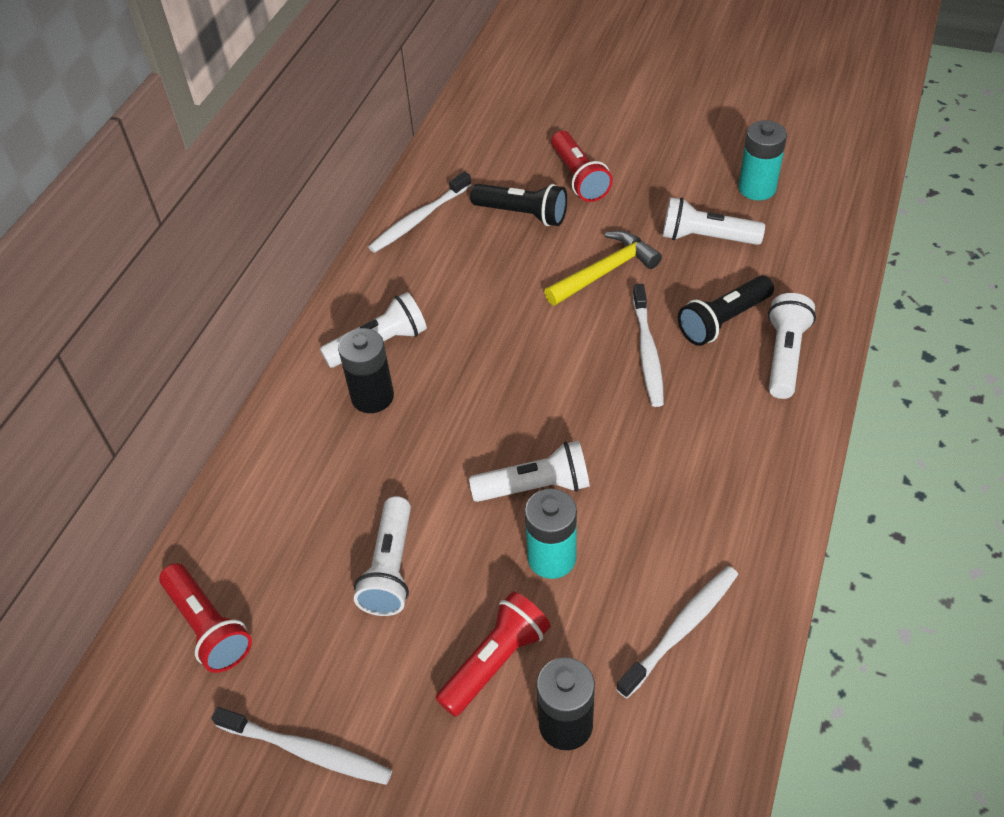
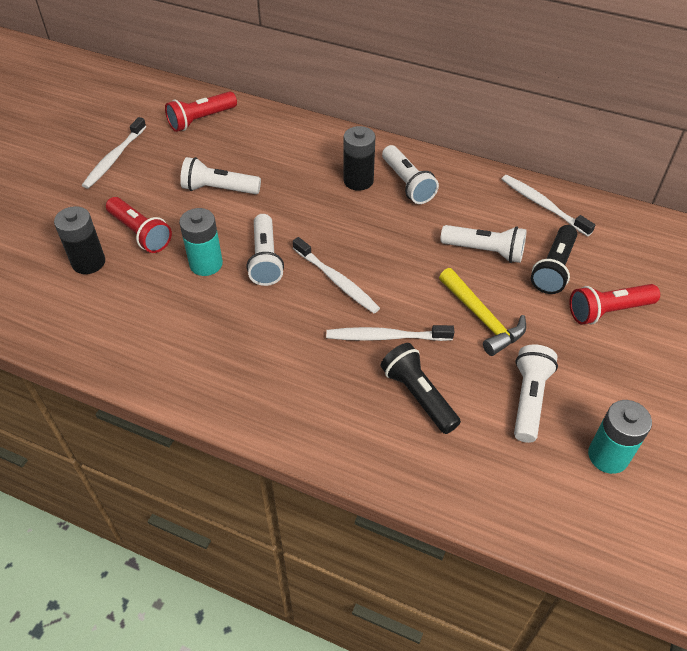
camera: 90 degrees right, 0 degrees up
(681, 629) = (132, 326): white toothbrush -> white toothbrush (337, 281)
(784, 355) = (372, 436): white flashlight -> white flashlight (485, 251)

